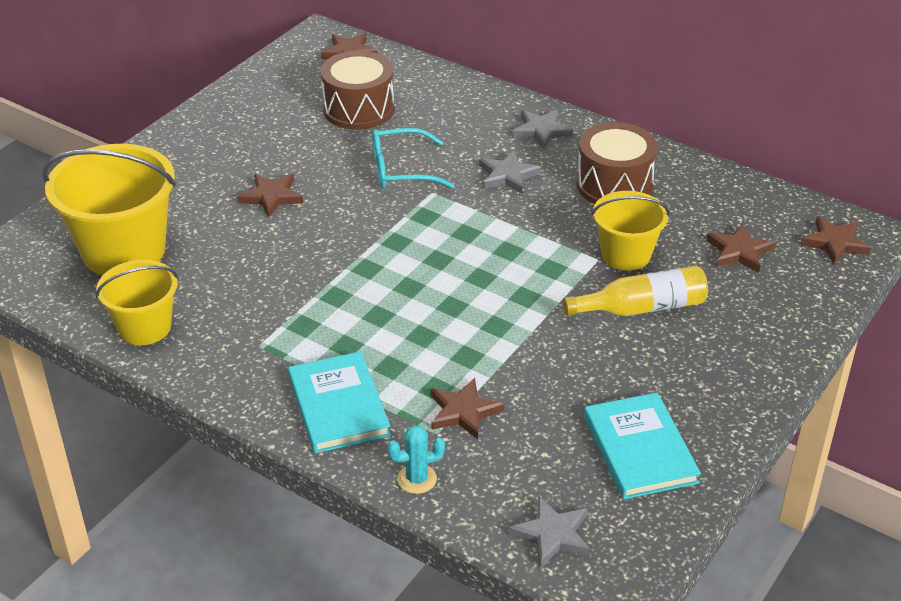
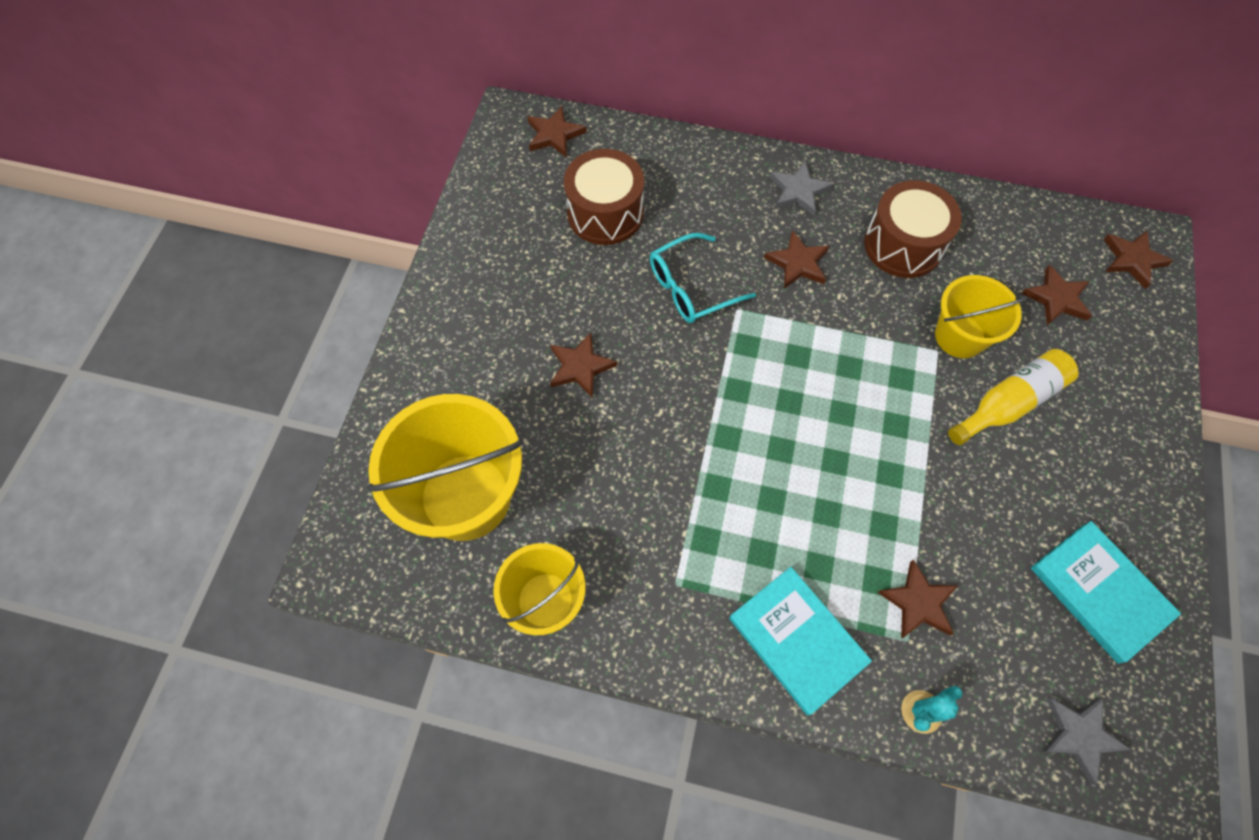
camera: 20 degrees left, 25 degrees up
(508, 175) = (798, 263): grey star -> brown star

